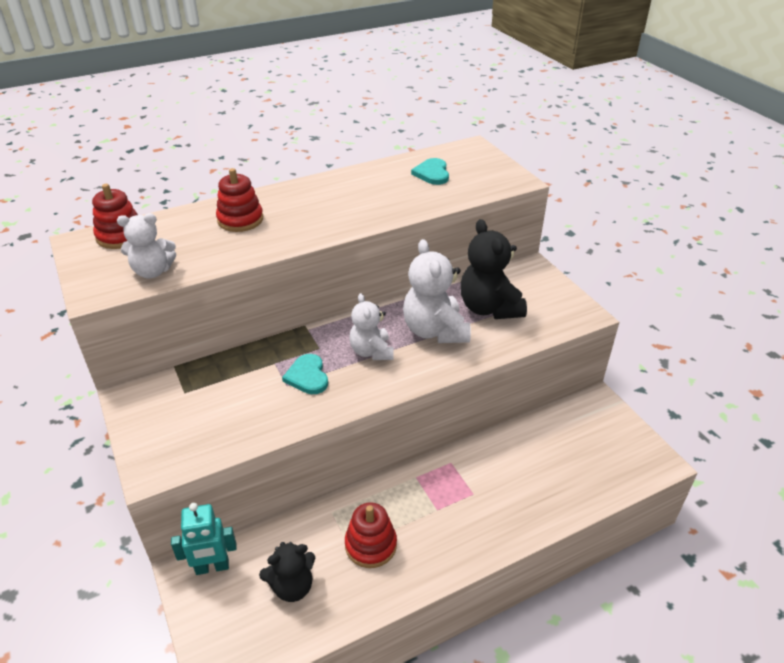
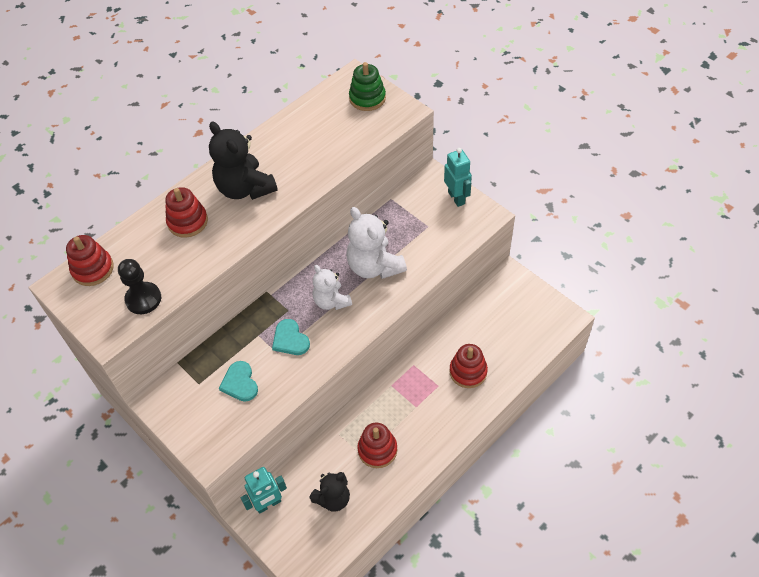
camera: 15 degrees left, 15 degrees up
(153, 271) = (143, 299): white teddy bear -> black pawn
(432, 173) = (330, 121): turquoise heart -> turquoise heart (240, 383)
(480, 164) = (367, 98): none -> green stacking toy
(489, 308) = (410, 231): black teddy bear -> black teddy bear (245, 188)
(515, 488) = (468, 371): none -> red stacking toy
(553, 291) = (456, 198): none -> turquoise robot

